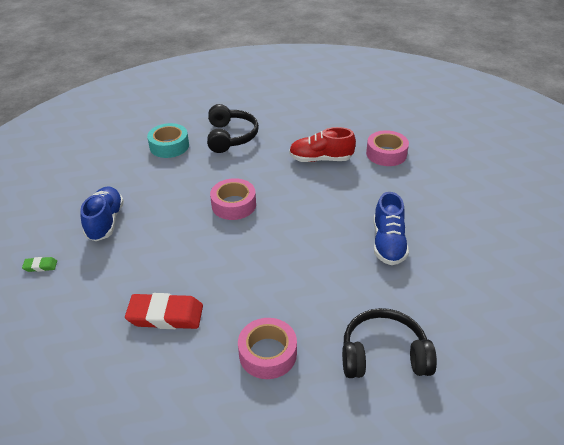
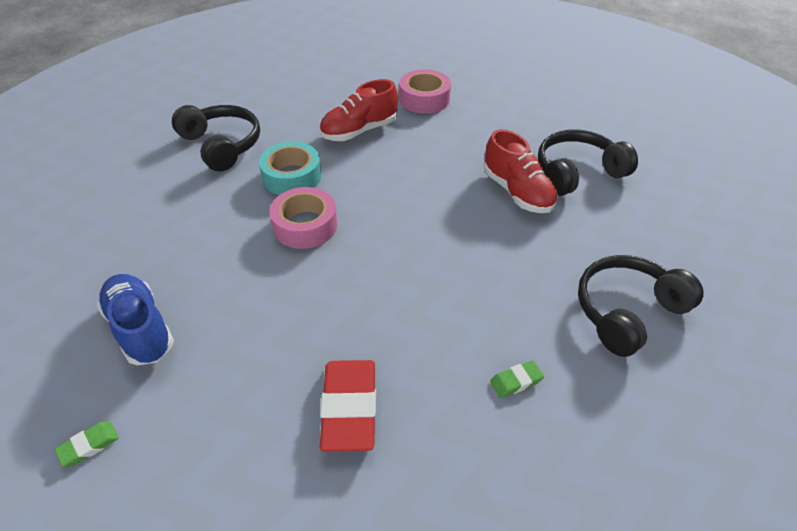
camera: 35 degrees left, 5 degrees up
(165, 315) = (349, 408): red eraser -> red eraser turned 60 degrees counterclockwise
(169, 146) = (144, 188): turquoise tape -> turquoise tape (292, 176)
(268, 353) = (516, 381): pink tape -> green eraser
(388, 243) = (517, 192): blue shoe -> red shoe
(448, 249) = (577, 172): none -> black headphones

